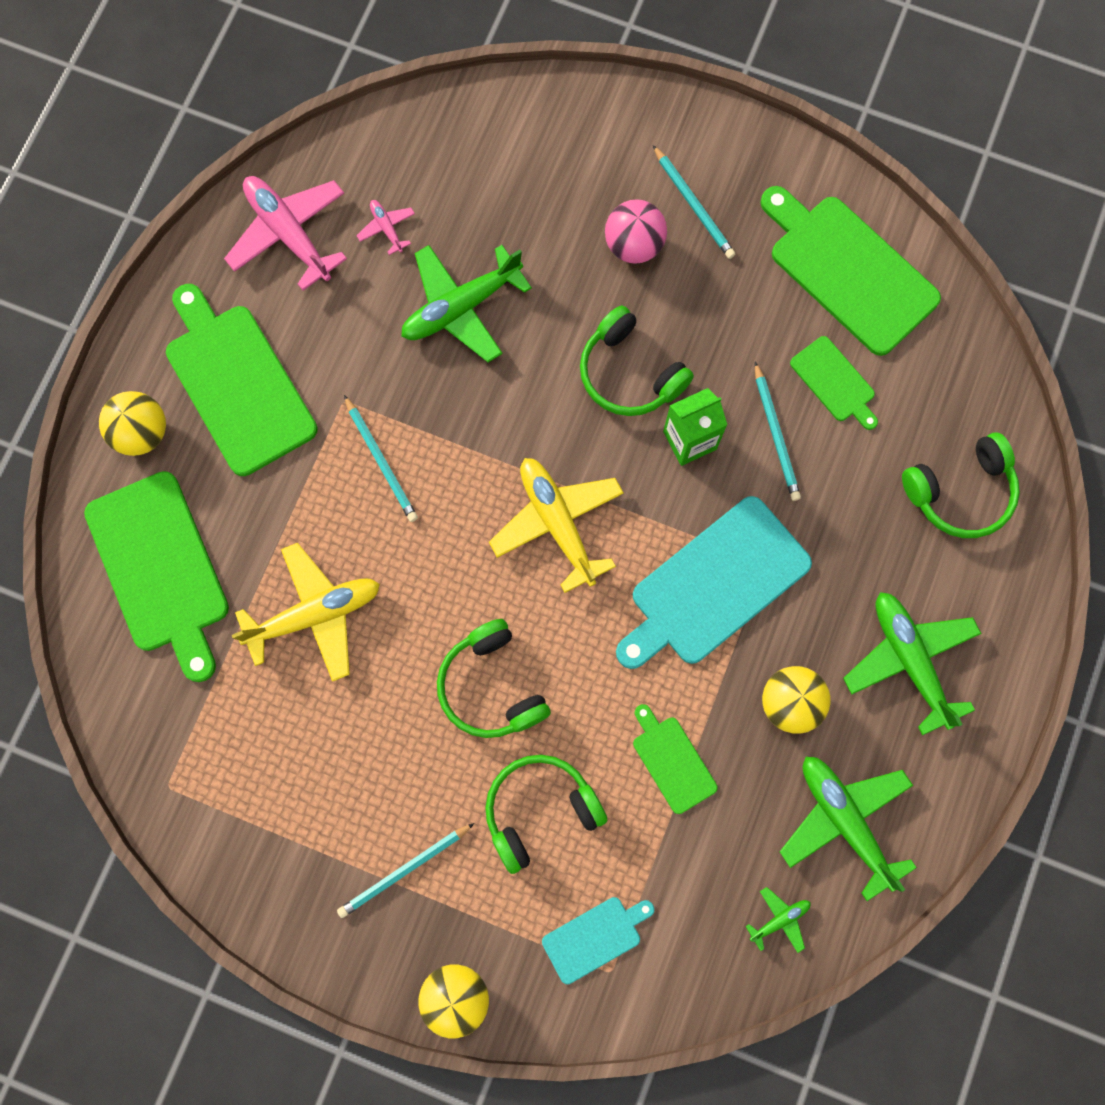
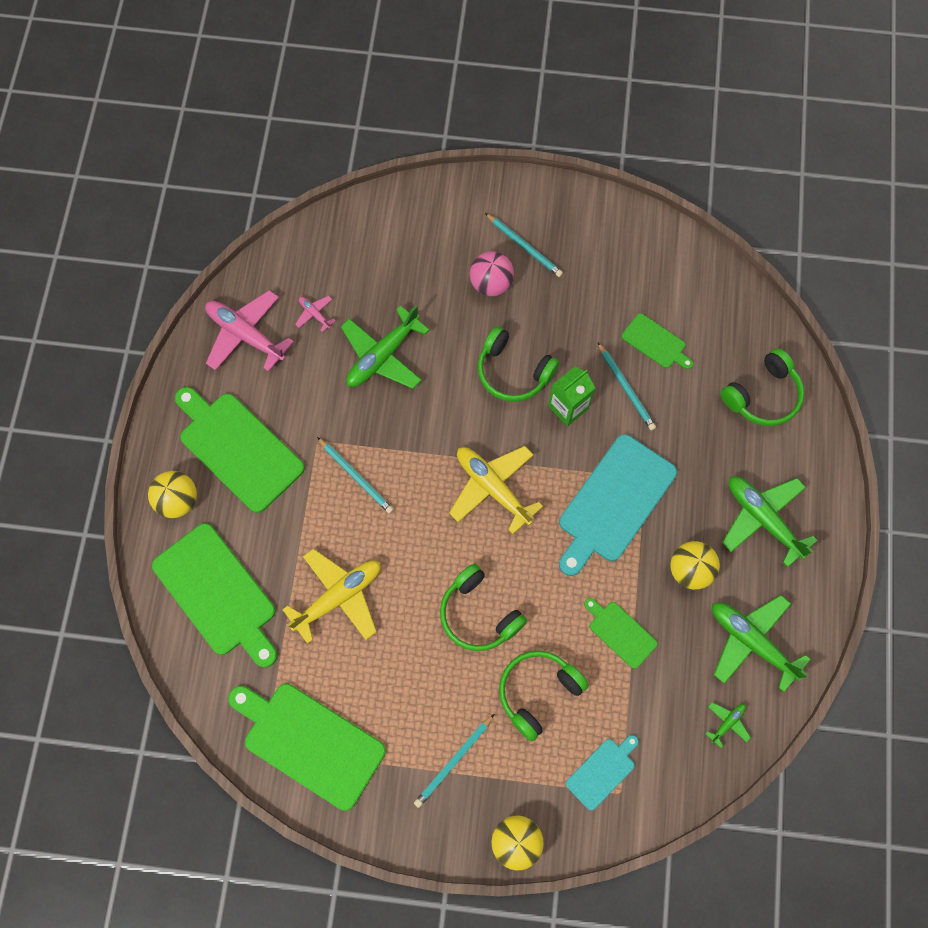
camera: 15 degrees left, 5 degrees down
(848, 271) = (643, 265): green cutting board -> green cutting board (309, 742)

